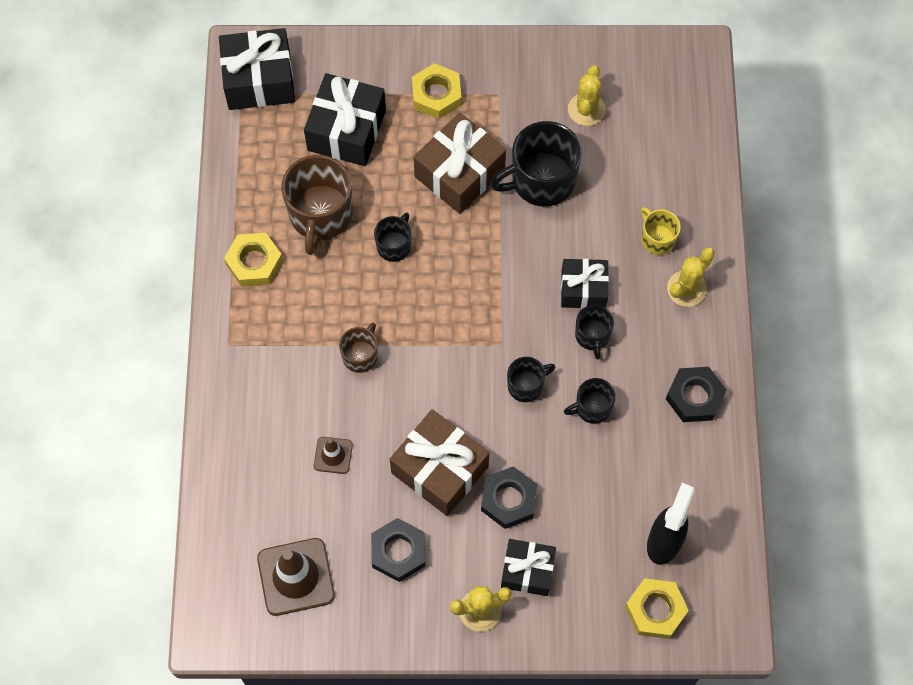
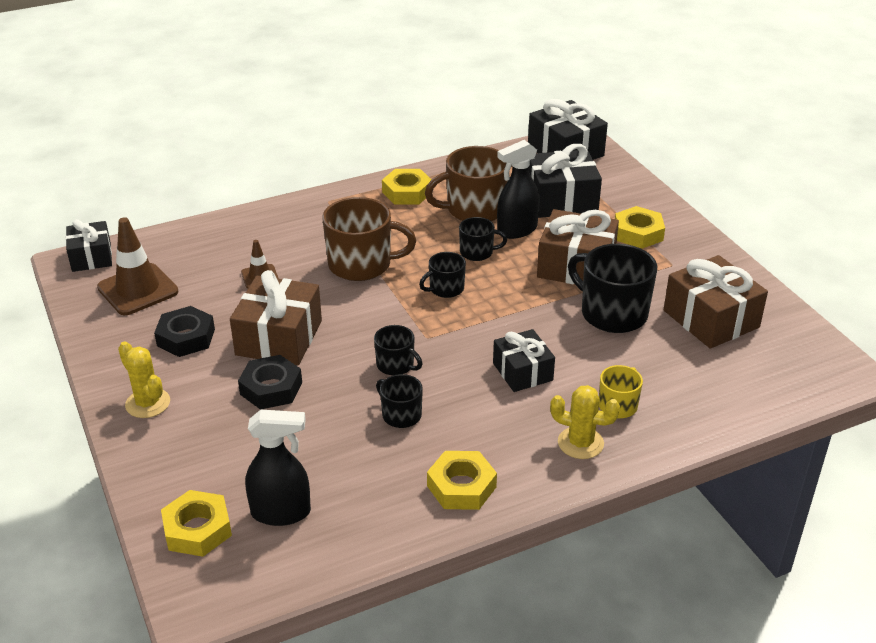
camera: 65 degrees right, 30 degrees down
(360, 355) = (361, 264): brown mug -> brown mug, size x1.87
(376, 194) = (516, 230): none -> black spray bottle
(527, 571) = (202, 422): black gift -> black gift (91, 257)
(586, 109) = (711, 319): yellow cactus -> brown gift
(592, 336) = (478, 392): black mug -> black mug (445, 289)
(694, 397) = (461, 486): black nut -> yellow nut

